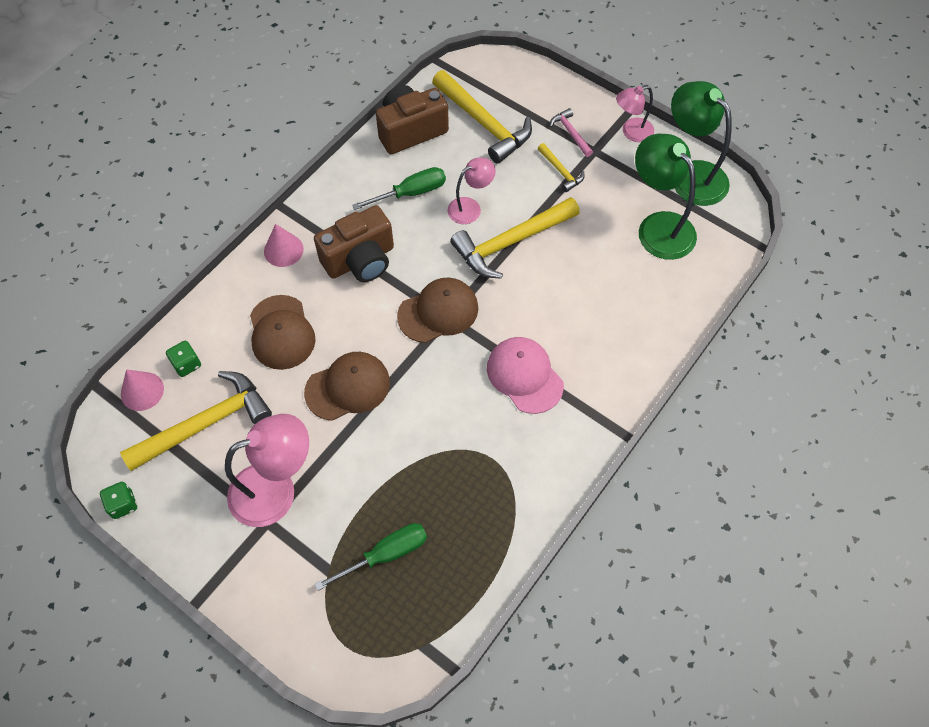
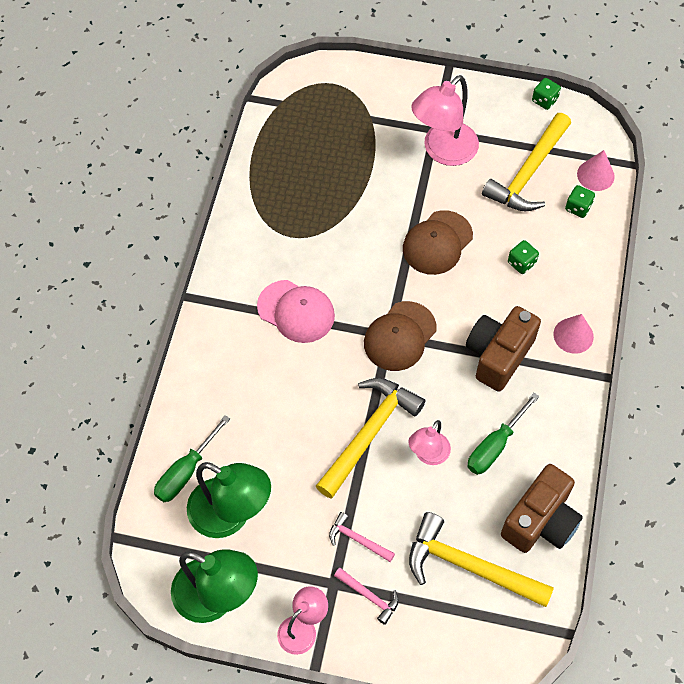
camera: 155 degrees right, 0 degrees up
(281, 332) = (521, 263): brown cap -> green dice
(386, 554) = (336, 144): green screwdriver -> green screwdriver (185, 472)
(561, 171) = (357, 539): yellow hammer -> pink hammer

